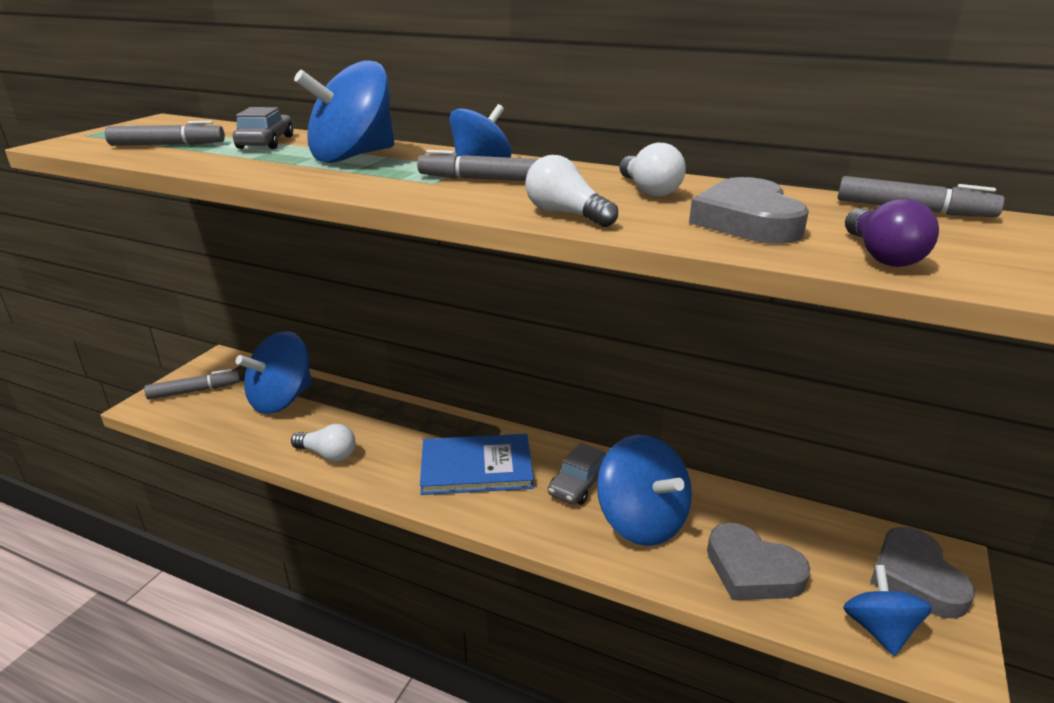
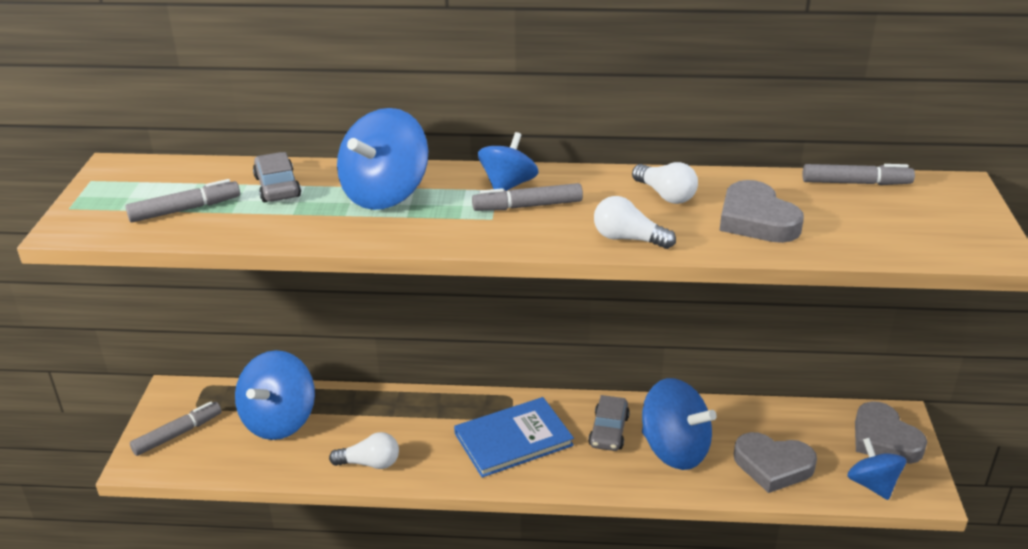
camera: 20 degrees left, 5 degrees up
(881, 255) = (856, 240): purple light bulb -> none

